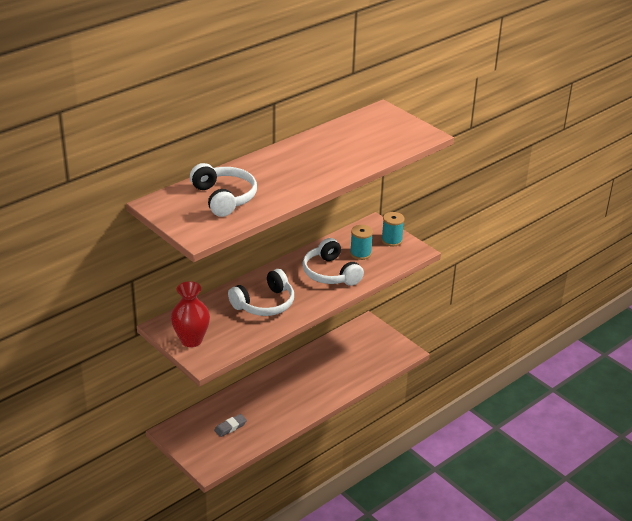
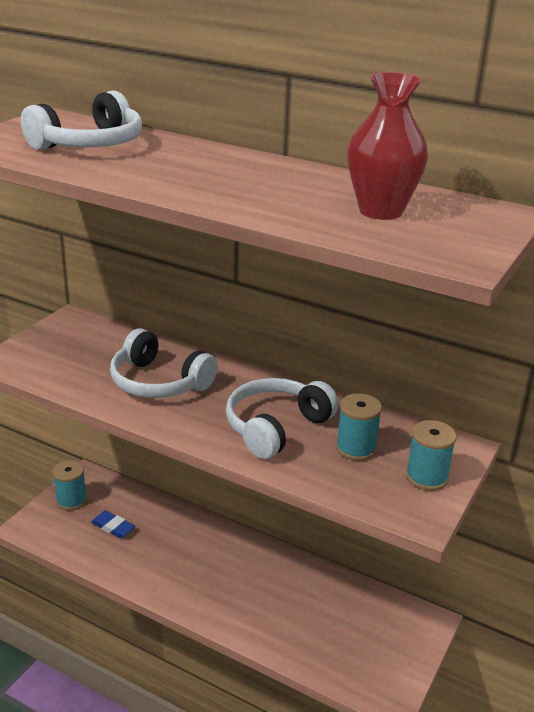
camera: 70 degrees right, 5 degrees down
(191, 340) = (49, 343): red vase -> red vase (381, 211)
(191, 443) = (71, 500): none -> turquoise spool
(230, 427) = (113, 527): grey eraser -> blue eraser

